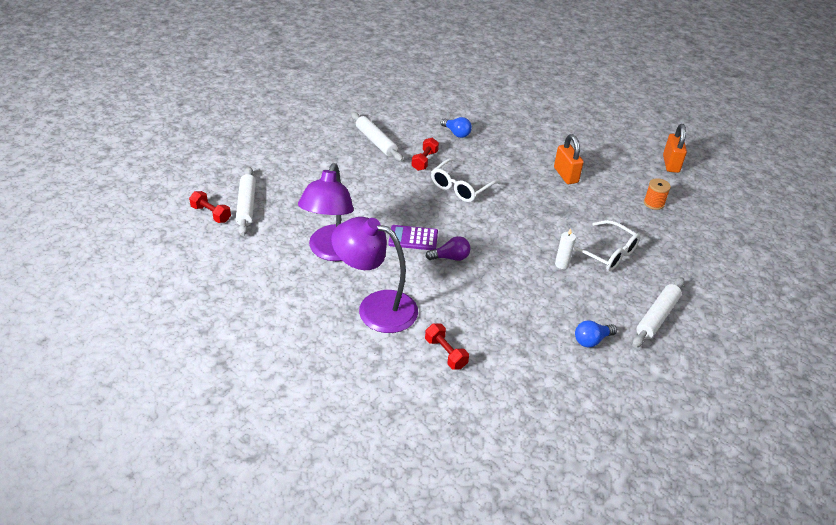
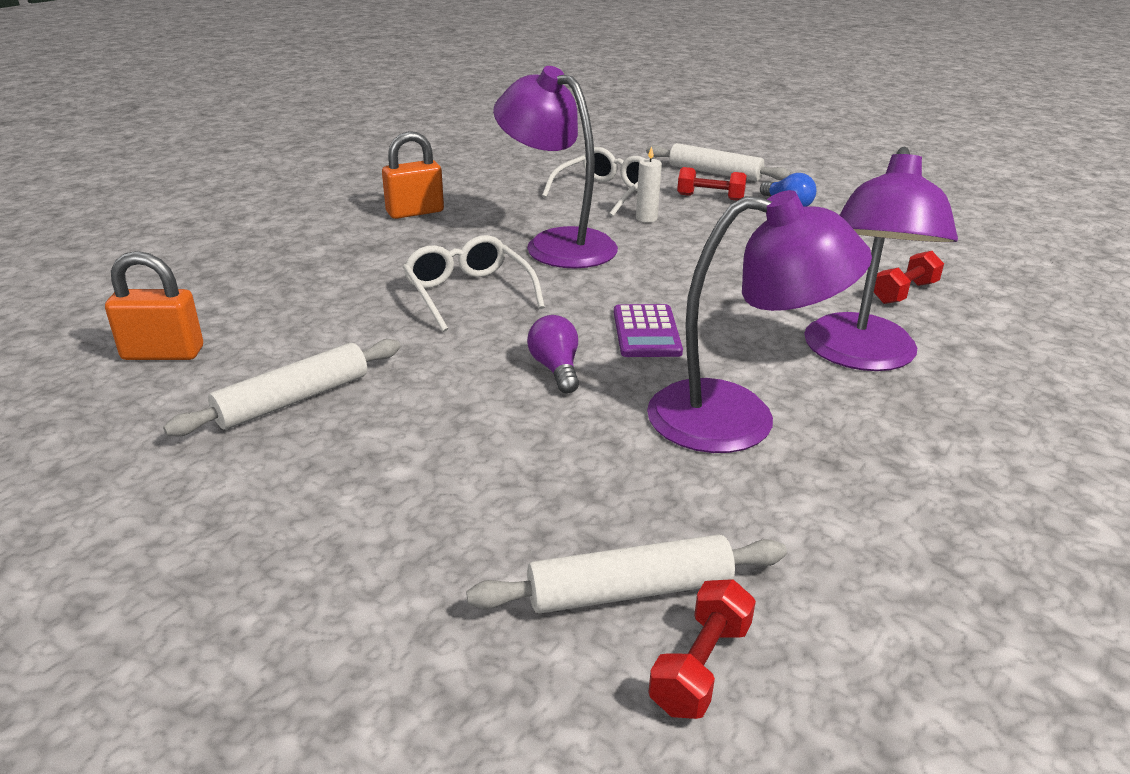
camera: 95 degrees left, 10 degrees down
(424, 161) = (377, 333): red dumbbell -> red dumbbell (710, 197)
(450, 257) = (681, 296): purple light bulb -> purple light bulb (556, 369)
(456, 133) = (269, 303): blue light bulb -> none
(461, 187) = (468, 293): white glasses -> white glasses turned 150 degrees counterclockwise
(521, 222) = (557, 244): none -> purple lamp
(654, 203) = (477, 164): orange spool -> none
(671, 164) = (377, 151): orange padlock -> orange padlock (163, 353)

